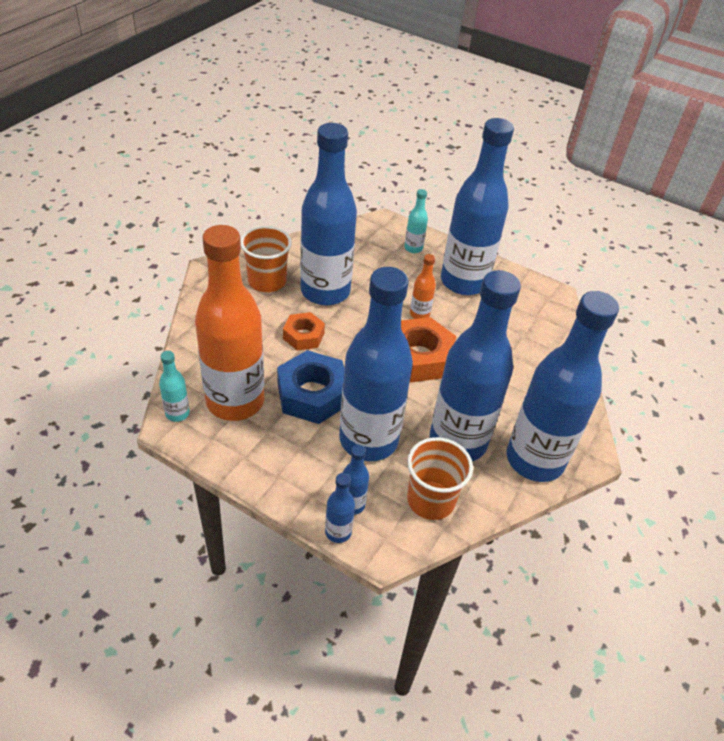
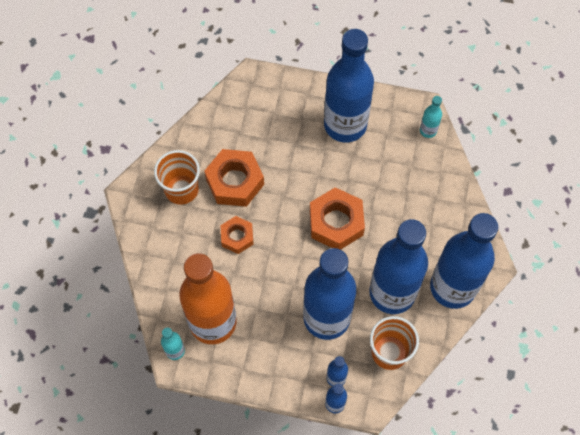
camera: 15 degrees left, 20 degrees up
(312, 394) = (268, 292): blue nut -> none
(325, 291) = (234, 182): blue bottle -> orange nut
(413, 248) = (289, 101): turquoise bottle -> turquoise bottle (428, 130)
(419, 314) = (321, 176): orange bottle -> none

